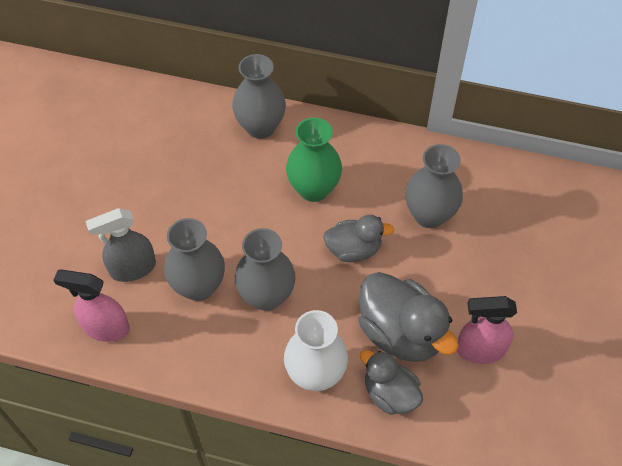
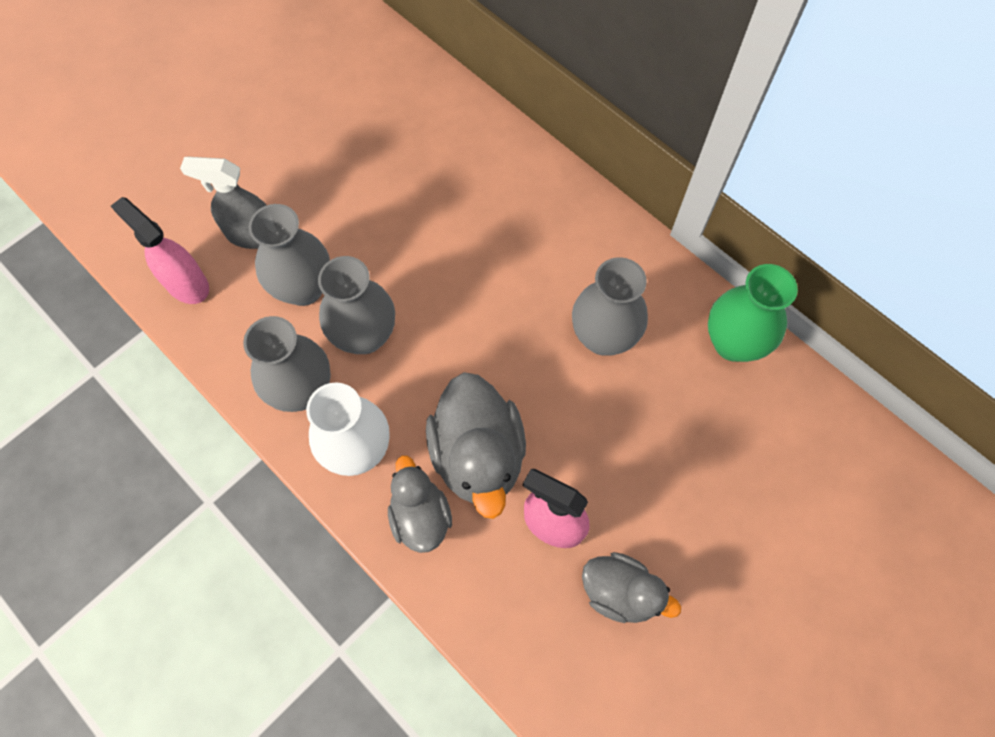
camera: 30 degrees right, 10 degrees up
(260, 127) = (484, 142): grey vase -> grey vase (302, 390)
(313, 189) = (494, 241): green vase -> green vase (733, 343)
(354, 250) = (491, 333): grey duck -> grey duck (620, 592)

